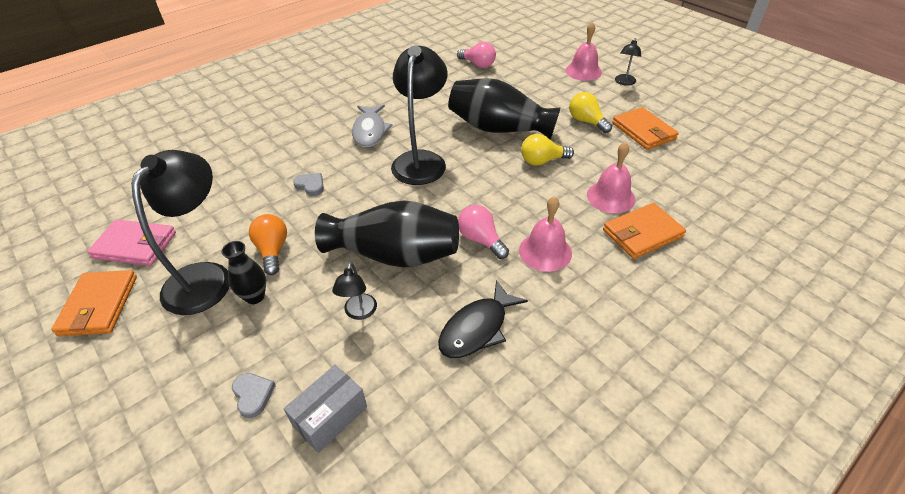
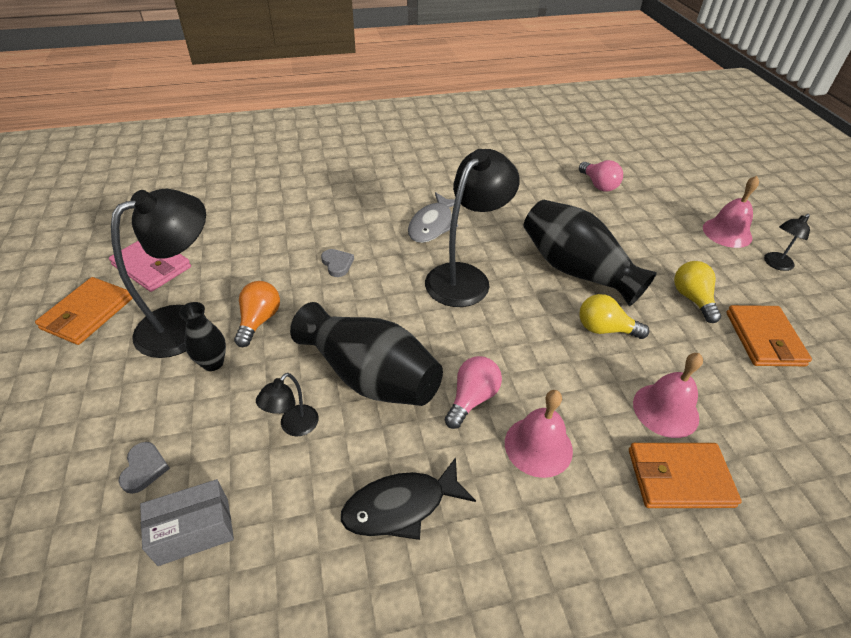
camera: 25 degrees right, 0 degrees up
(481, 240) = (472, 398): pink light bulb -> pink light bulb turned 45 degrees clockwise

